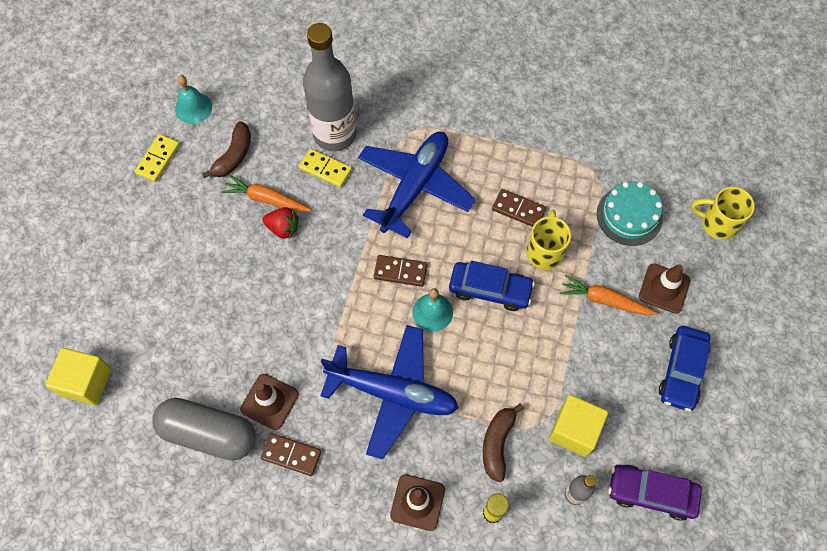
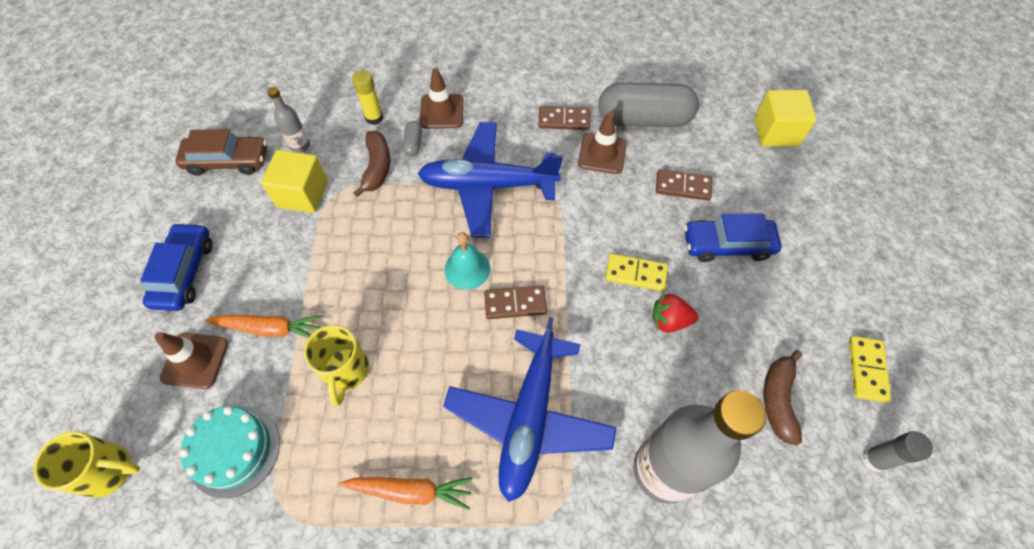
camera: 165 degrees right, 5 degrees down
(193, 108) = (874, 459): turquoise bell -> grey glue stick
(266, 199) = (706, 351): orange carrot -> orange carrot (410, 491)
(325, 169) = (653, 412): yellow domino -> yellow domino (635, 274)
(456, 465) = (413, 144): none -> grey capsule
(490, 289) = (407, 308): blue car -> blue car (727, 244)
(518, 209) = (385, 420): brown domino -> brown domino (683, 187)
(651, 493) = (227, 161): purple car -> brown car

